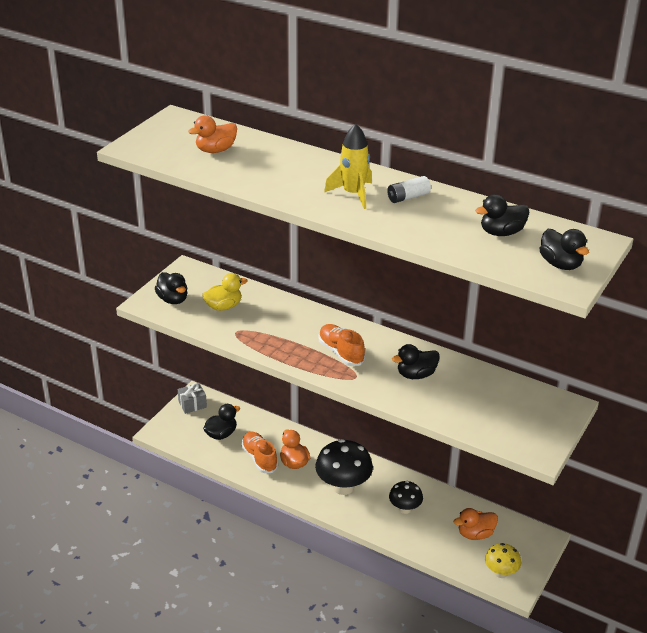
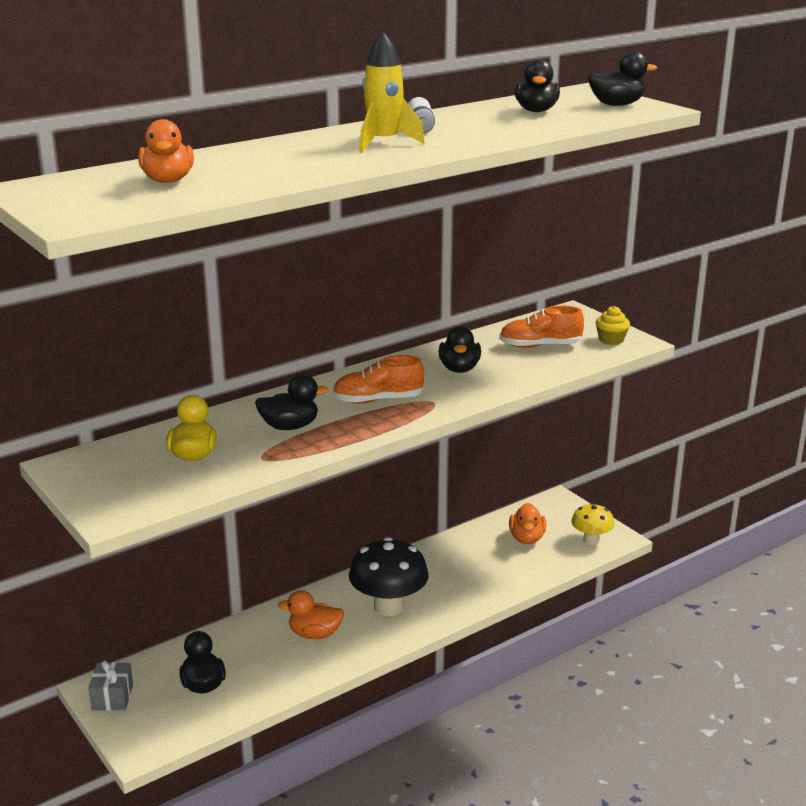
camera: 65 degrees left, 10 degrees down
(173, 299) = (129, 490): black duck -> black duck (290, 426)
(259, 458) = (282, 662): orange shoe -> orange shoe (540, 346)
(405, 509) = (457, 573): black mushroom -> none
(532, 439) = (611, 340): none -> yellow cupcake

